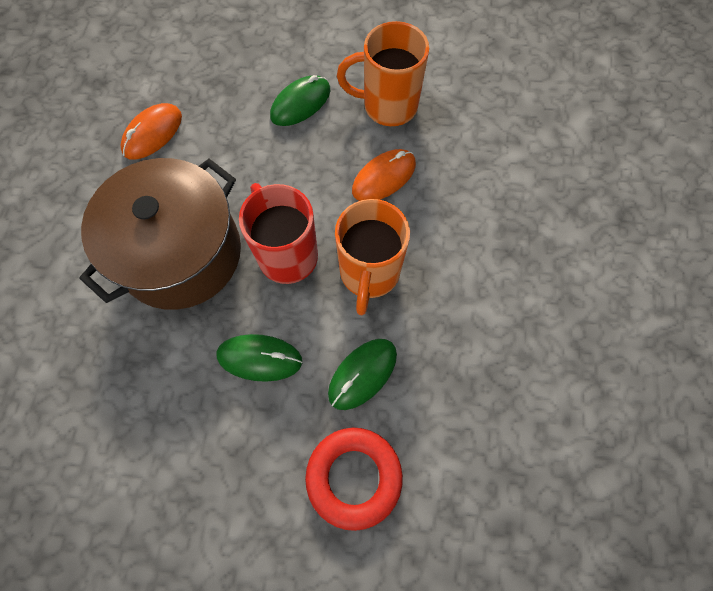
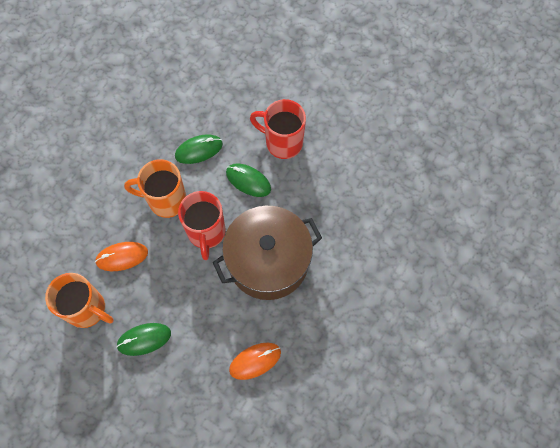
camera: 155 degrees left, 0 degrees up
(230, 453) = (282, 142): none -> red mug
(354, 477) = (228, 107): red ring -> none
(369, 274) = (166, 200): orange mug -> orange mug turned 120 degrees counterclockwise

